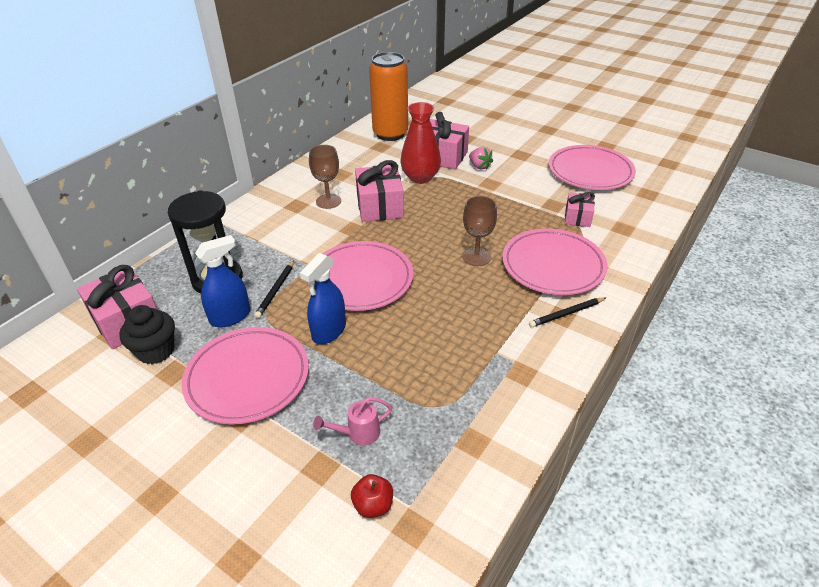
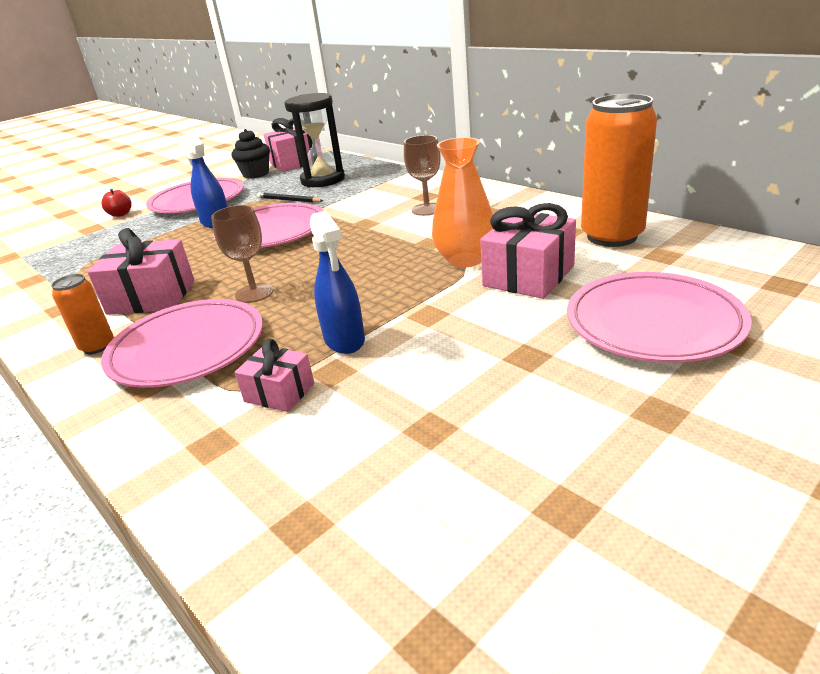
camera: 105 degrees right, 10 degrees down
(230, 317) = (270, 189): blue spray bottle -> blue spray bottle (344, 340)
(357, 433) = (100, 238): pink watering can -> none
(373, 505) = (39, 245): red apple -> red apple (121, 214)
(380, 206) = (401, 236): pink gift -> pink gift (152, 297)
(420, 177) = (465, 259): red vase -> orange vase
(479, 166) = (488, 308): pink strawberry -> none
(566, 314) = (97, 346): black pencil -> orange can
(590, 172) = (431, 444): pink plate -> pink plate (653, 323)

